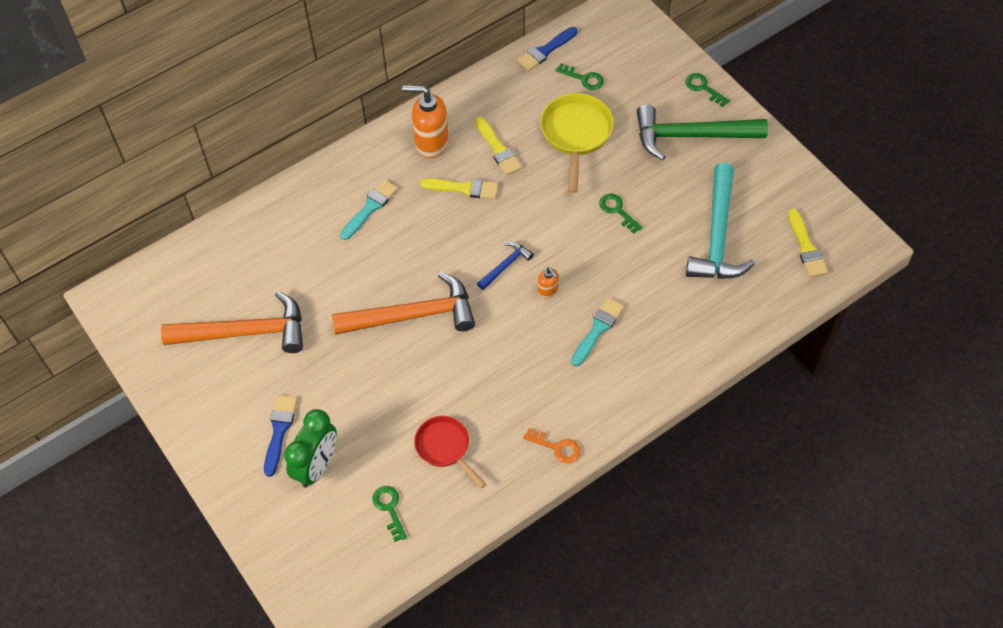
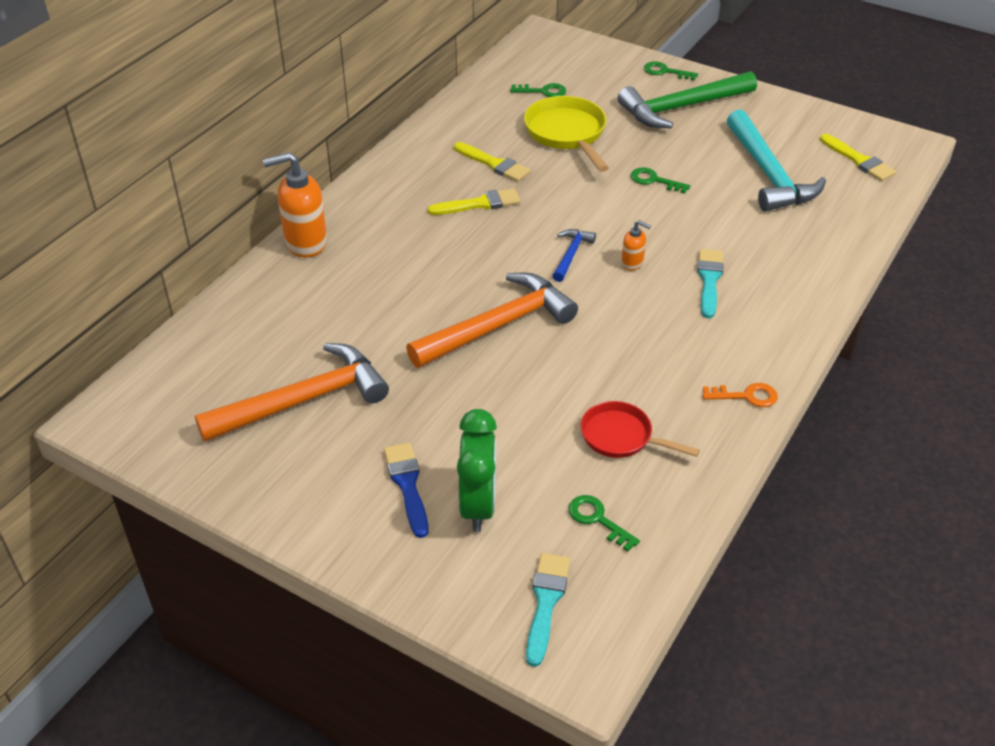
camera: 25 degrees left, 15 degrees down
(370, 208) = (384, 246): turquoise brush -> turquoise brush (546, 602)
(431, 143) = (417, 177): orange soap dispenser -> orange soap dispenser (305, 243)
(545, 51) = (488, 80): blue brush -> none

